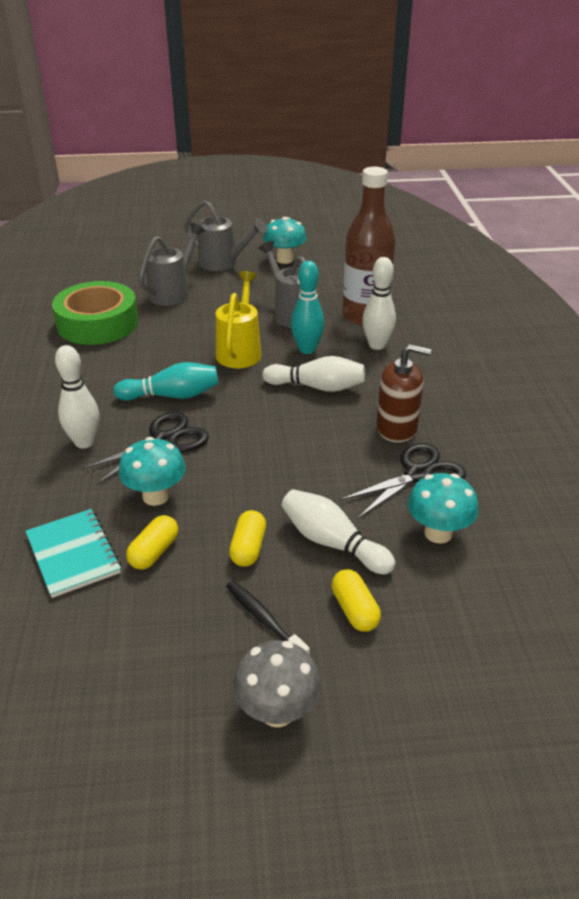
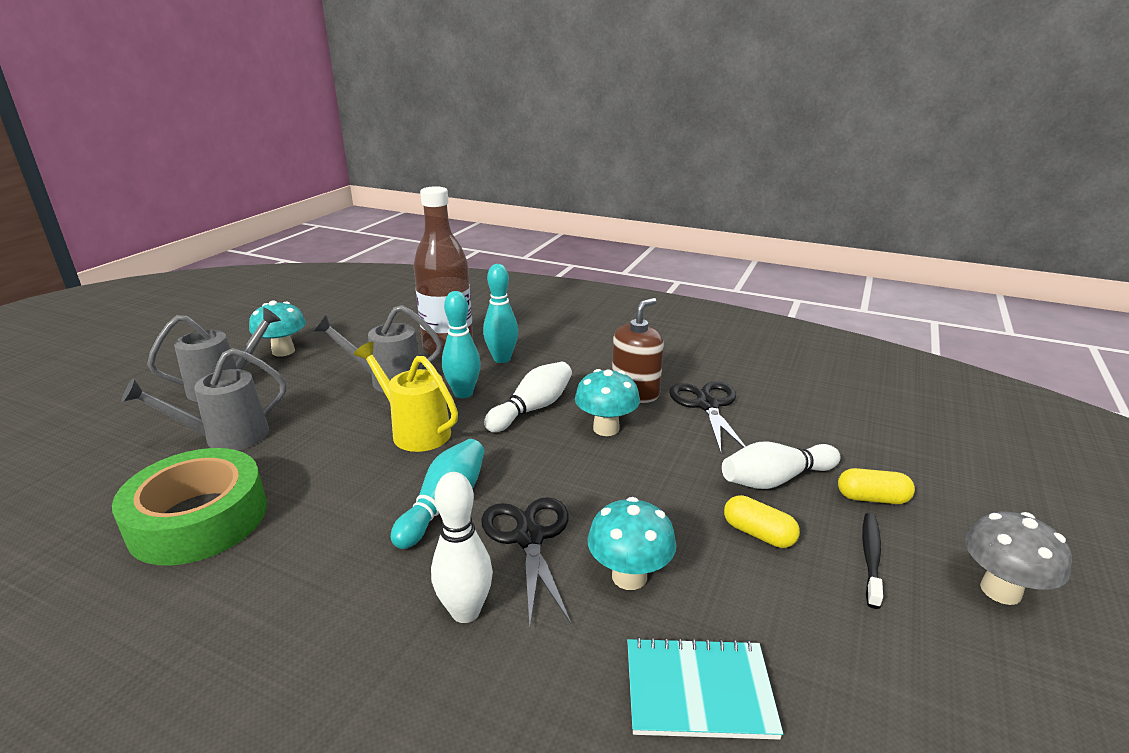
camera: 60 degrees left, 10 degrees down
(154, 552) = (731, 608): yellow capsule -> none
(173, 292) = (227, 437): grey watering can -> grey watering can turned 90 degrees counterclockwise
(264, 619) = (870, 558): black toothbrush -> black toothbrush turned 120 degrees clockwise
(377, 345) = (502, 359): white bowling pin -> turquoise bowling pin
(438, 533) = (789, 423): turquoise mushroom -> turquoise mushroom (606, 428)

